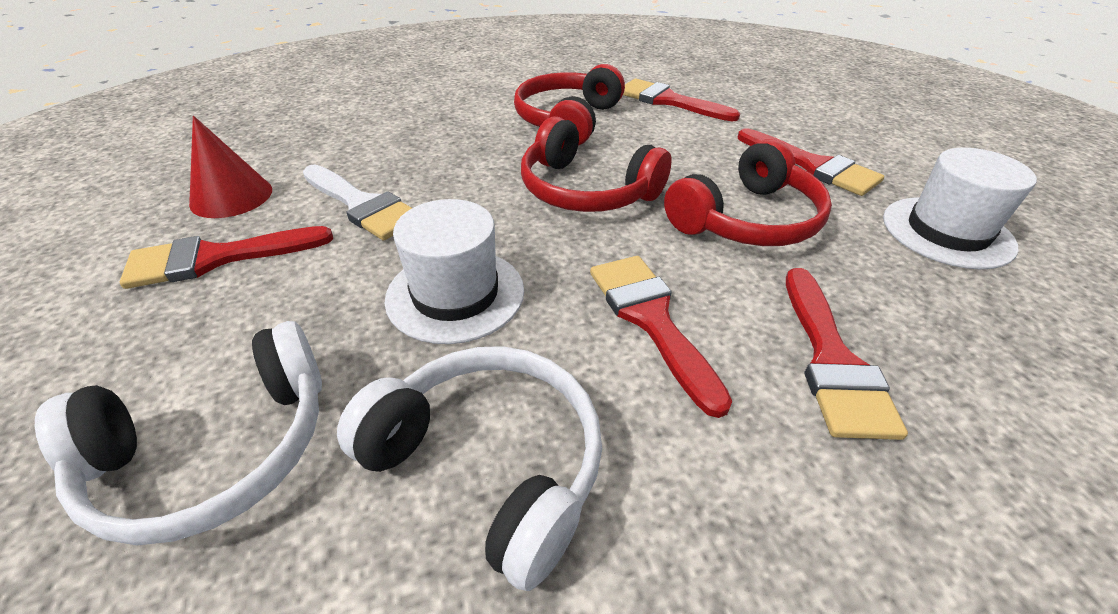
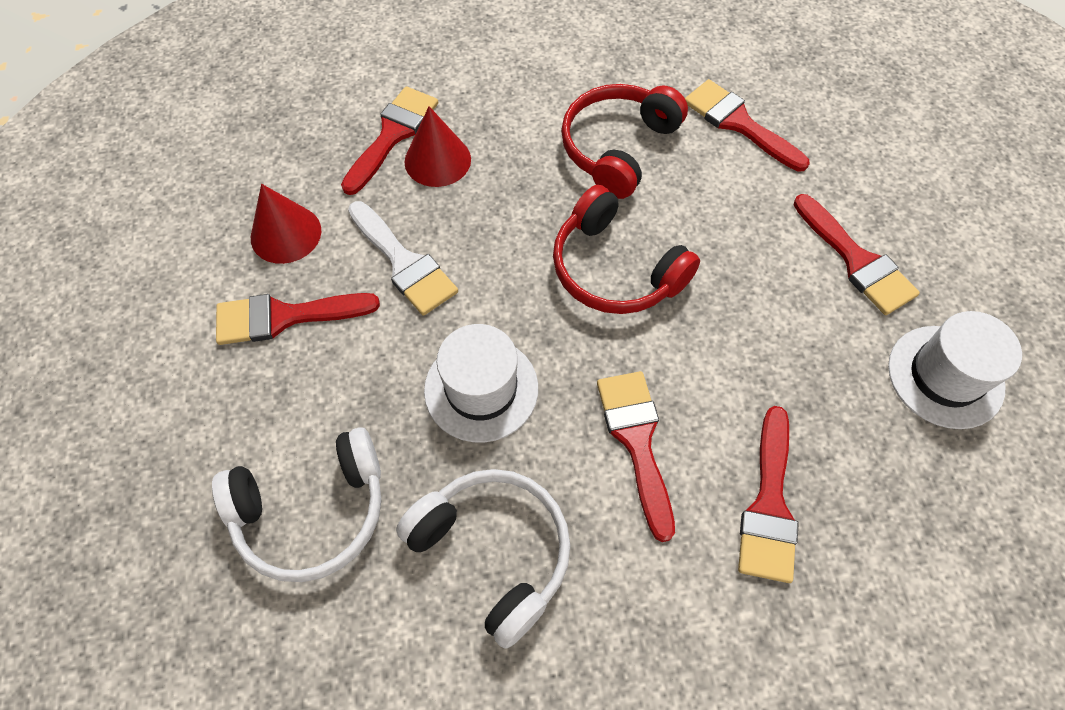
camera: 10 degrees right, 20 degrees up
(353, 128) = (392, 135): none -> red brush
(398, 139) = (437, 160): none -> red cone
(747, 220) = (759, 333): red headphones -> none

